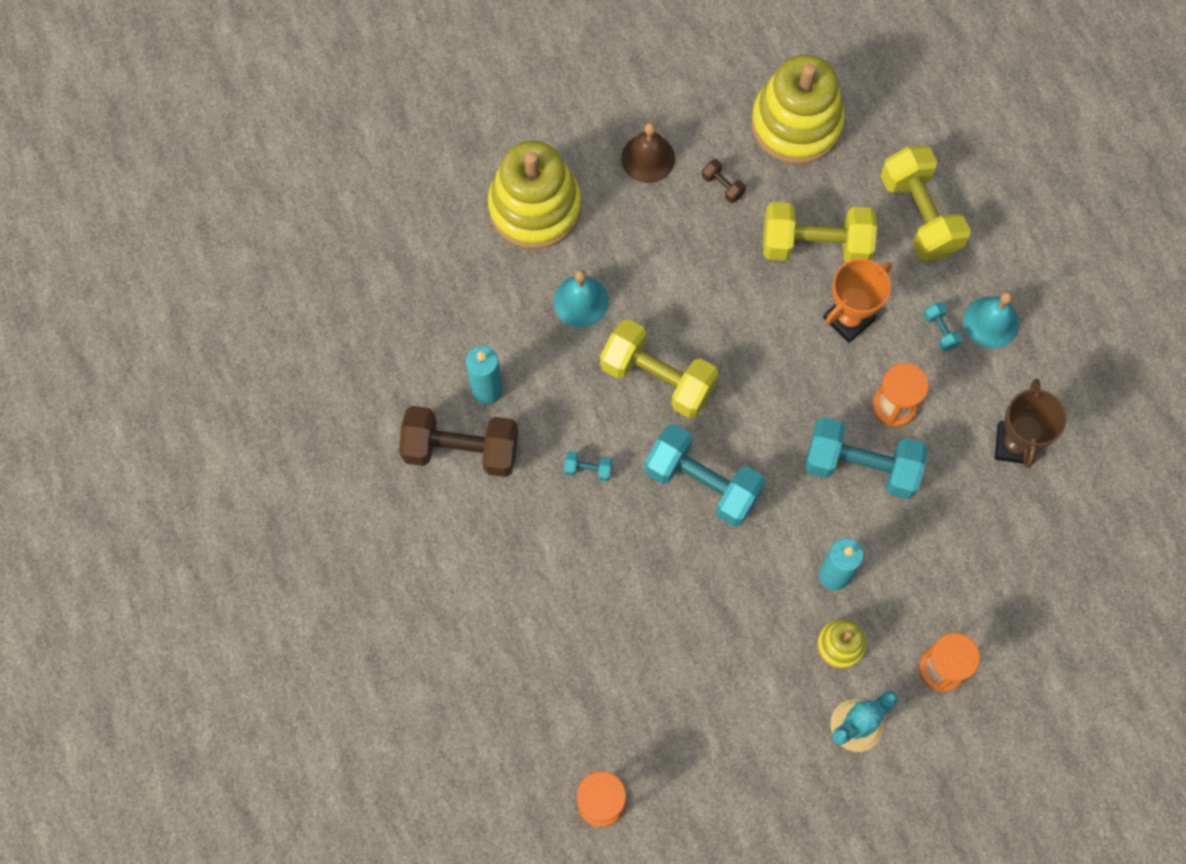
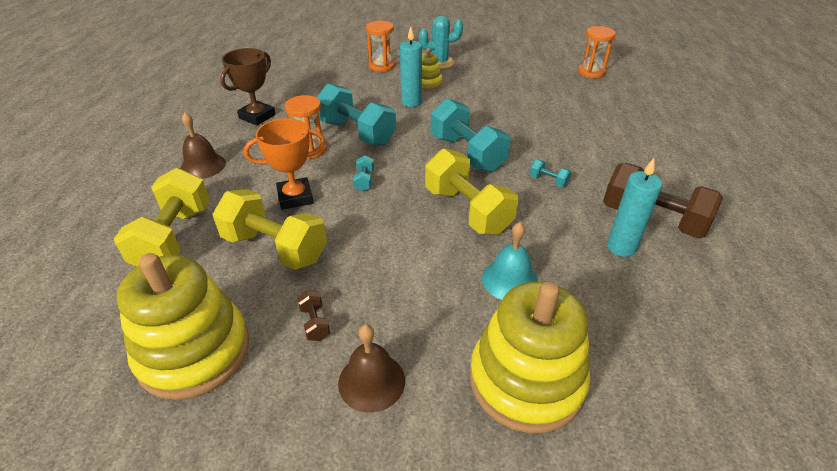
camera: 155 degrees left, 30 degrees down
(940, 331) = (240, 172): turquoise dumbbell -> turquoise dumbbell (364, 181)
(991, 322) = (203, 166): turquoise bell -> brown bell

